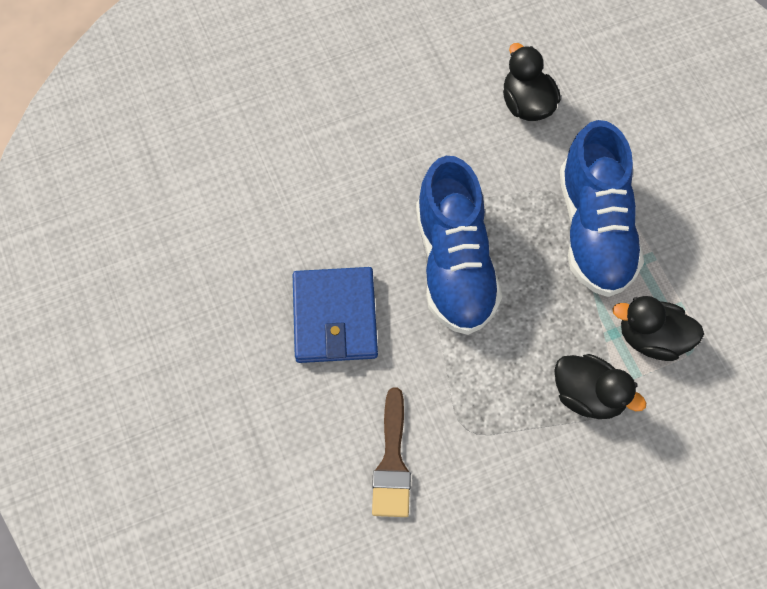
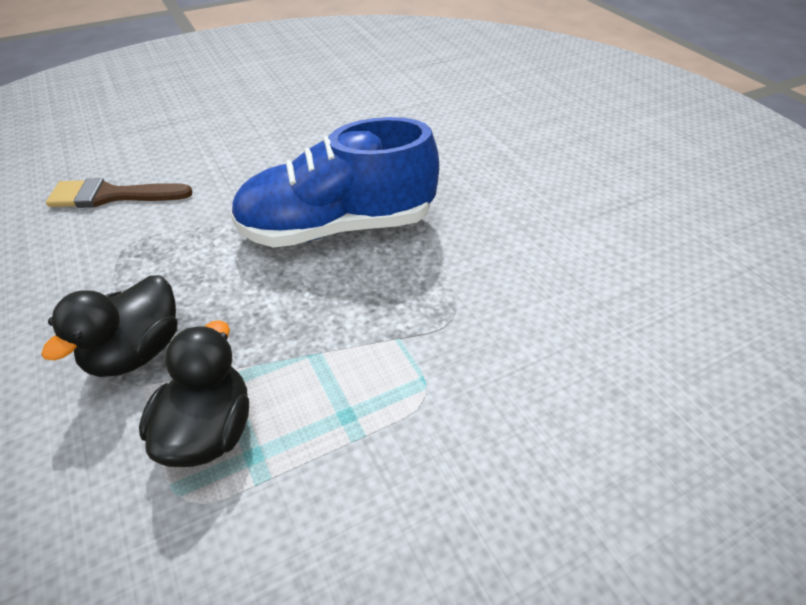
camera: 85 degrees right, 20 degrees down
(335, 317) = (278, 155): blue wallet -> none
(526, 104) = (591, 282): black duck -> none
(594, 230) = (398, 358): blue shoe -> none

